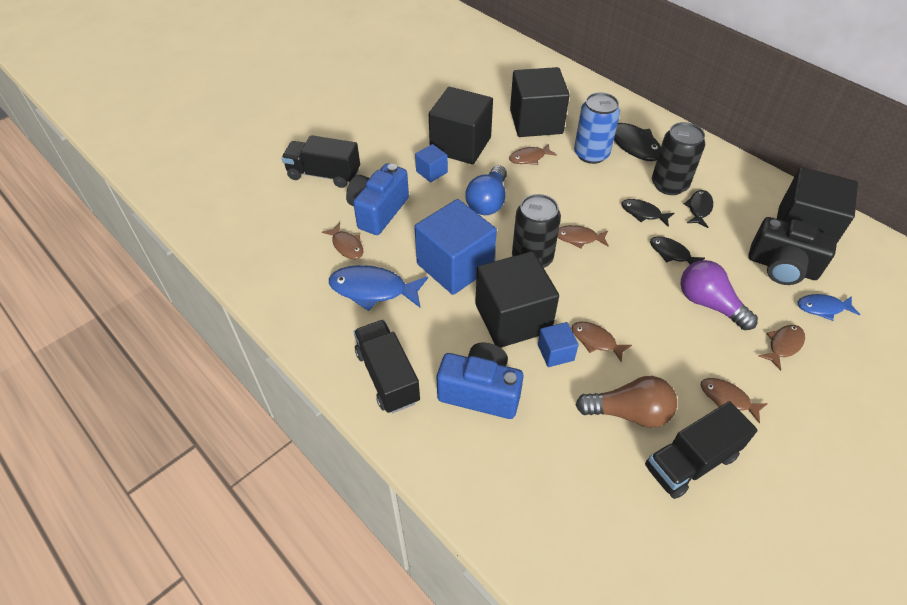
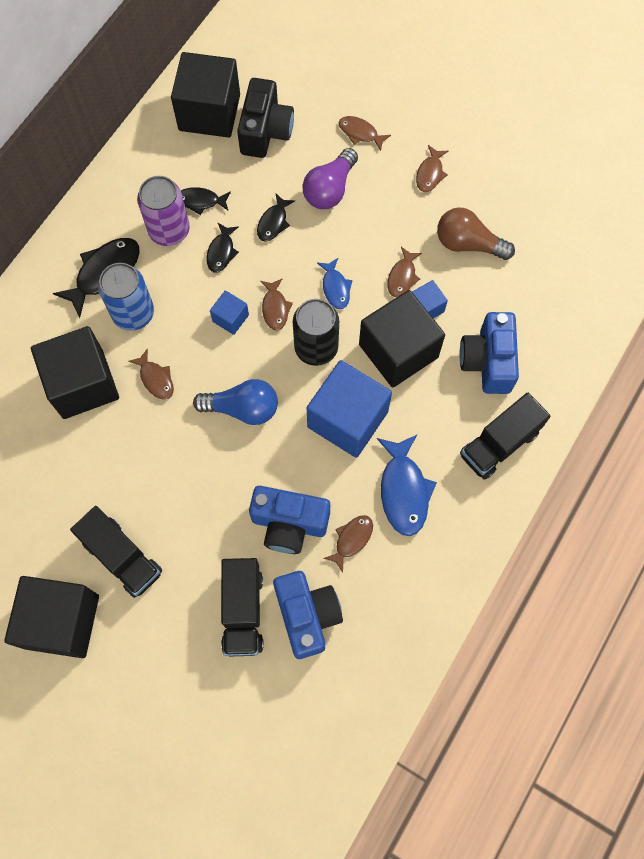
camera: 105 degrees left, 20 degrees up
(301, 208) = (307, 615): none -> blue camera
(431, 172) = (207, 483): blue cube -> blue cube (230, 318)
(460, 145) = (149, 462): black cube -> black cube (62, 621)
(629, 412) = (468, 244): brown light bulb -> brown light bulb turned 60 degrees counterclockwise
(669, 185) = (169, 230): black can -> purple can
(691, 461) = (497, 197): black truck -> black truck (122, 557)
(822, 308) = (308, 102): blue fish -> blue fish (335, 288)

